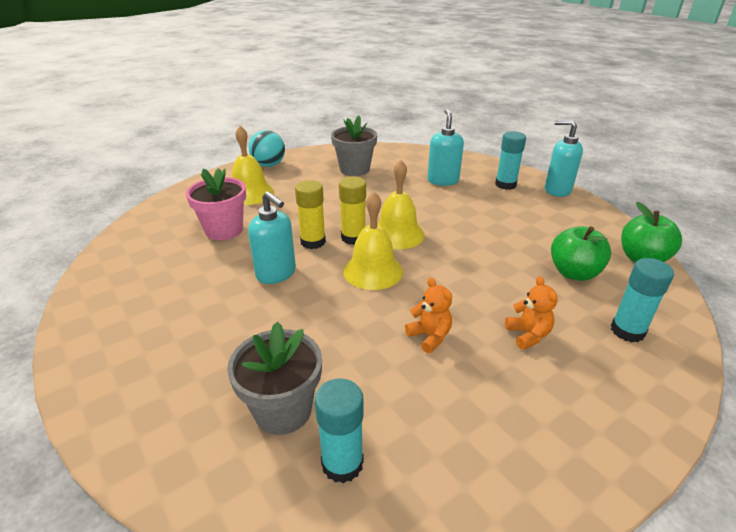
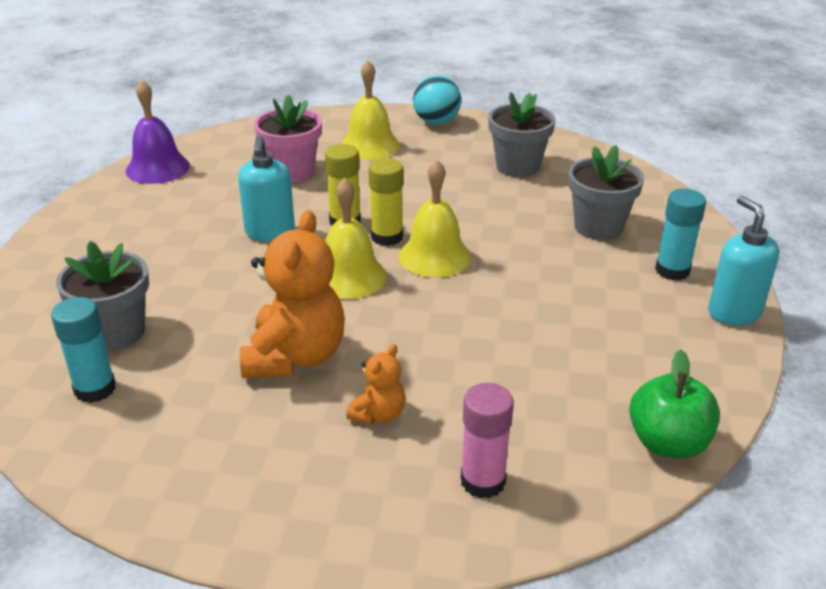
camera: 45 degrees right, 0 degrees up
(107, 277) = (157, 168): none -> purple bell
(429, 336) = (295, 357): orange teddy bear -> orange teddy bear, size x2.02
(443, 180) = (598, 227): turquoise soap dispenser -> grey flower pot
(574, 273) = (546, 400): green apple -> none
(627, 331) = (483, 481): turquoise glue stick -> pink glue stick

